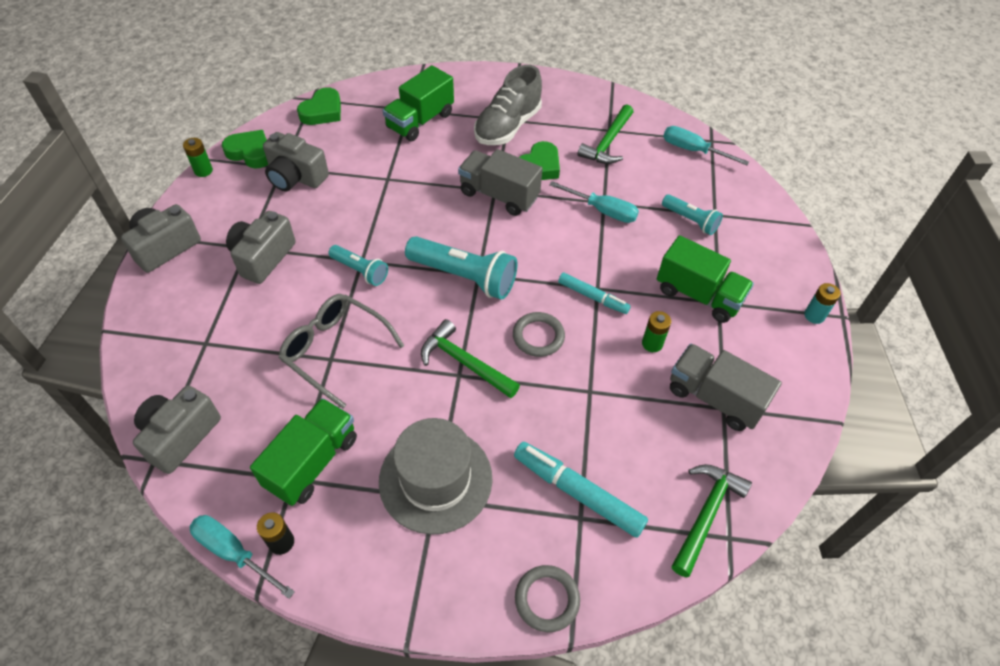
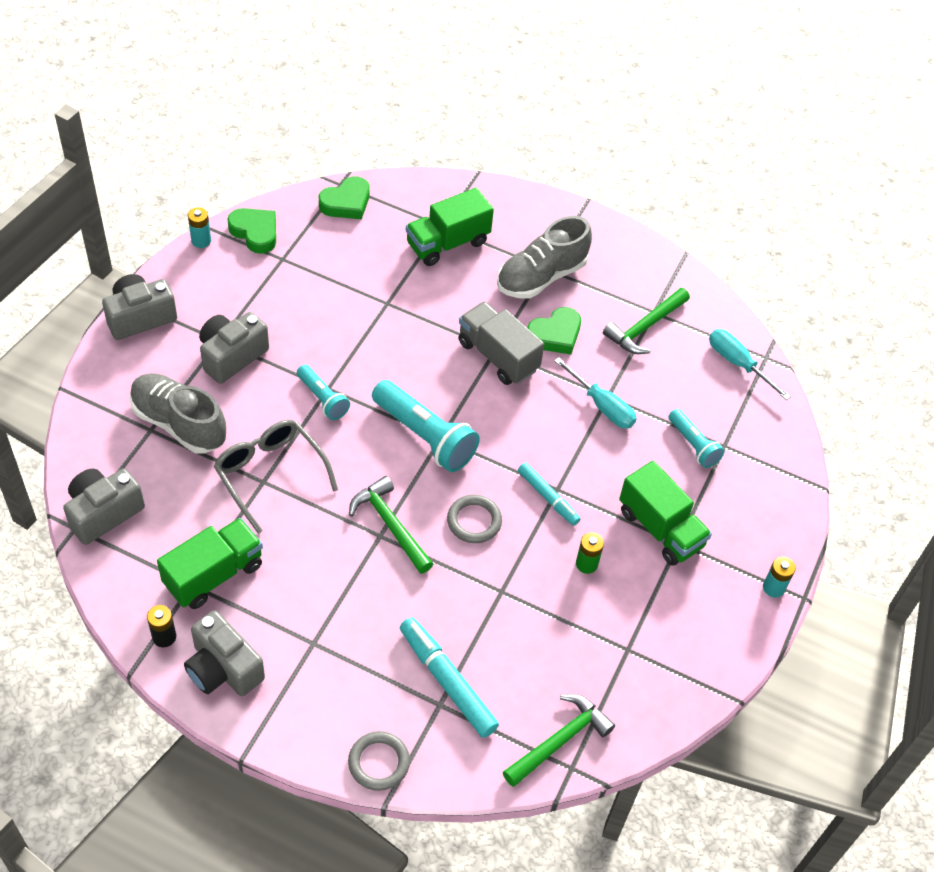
camera: 15 degrees right, 0 degrees up
(203, 171) = (201, 241): green battery -> turquoise battery
(231, 330) = (179, 423): none -> grey shoe
(233, 553) = (120, 632): turquoise screwdriver -> none
(296, 177) = (293, 274): grey camera -> grey camera (223, 668)
(435, 479) = (320, 627): grey hat -> none
(714, 398) = (623, 637): grey truck -> none

